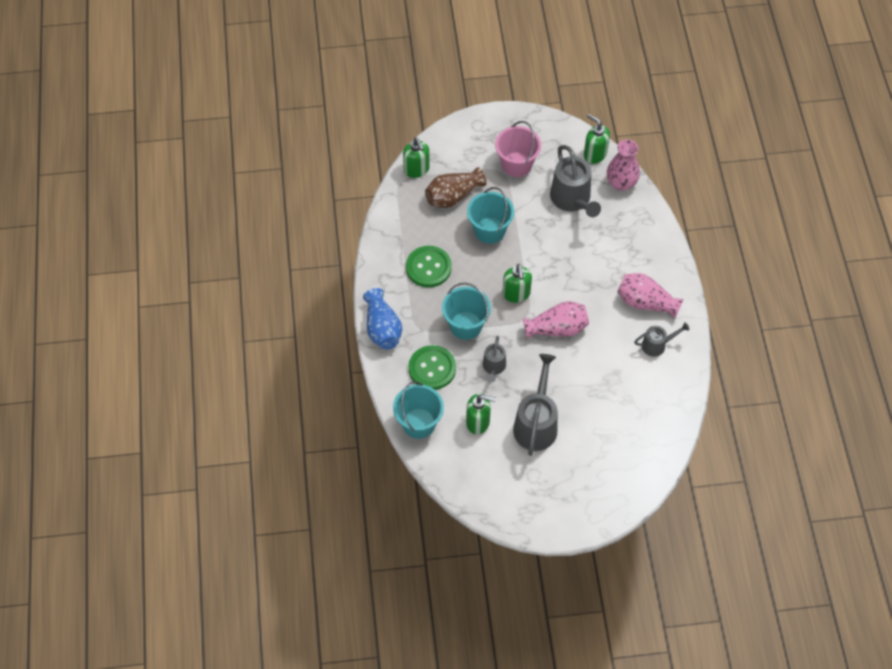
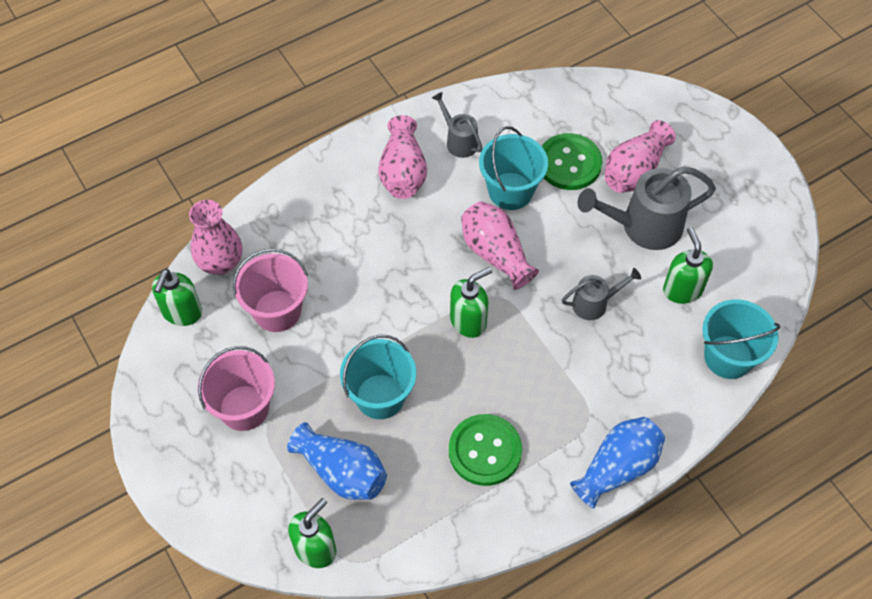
camera: 115 degrees left, 0 degrees up
(432, 368) = (640, 375): green button -> green button (569, 163)
(453, 196) = (342, 472): brown vase -> blue vase
(466, 325) = (552, 362): turquoise bucket -> turquoise bucket (510, 191)
(572, 200) = (277, 311): grey watering can -> pink bucket
(583, 440) = (634, 171): none -> pink vase

